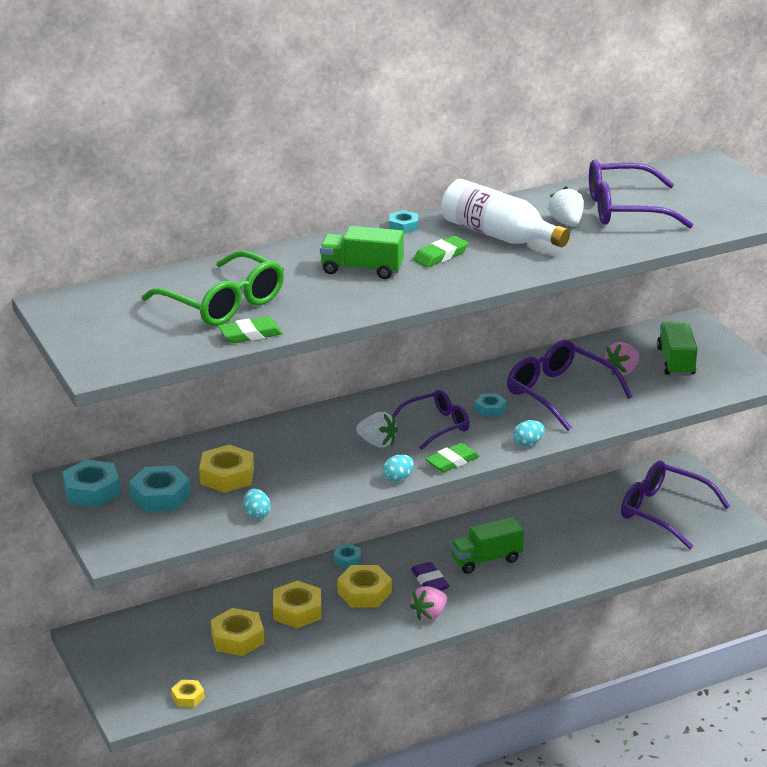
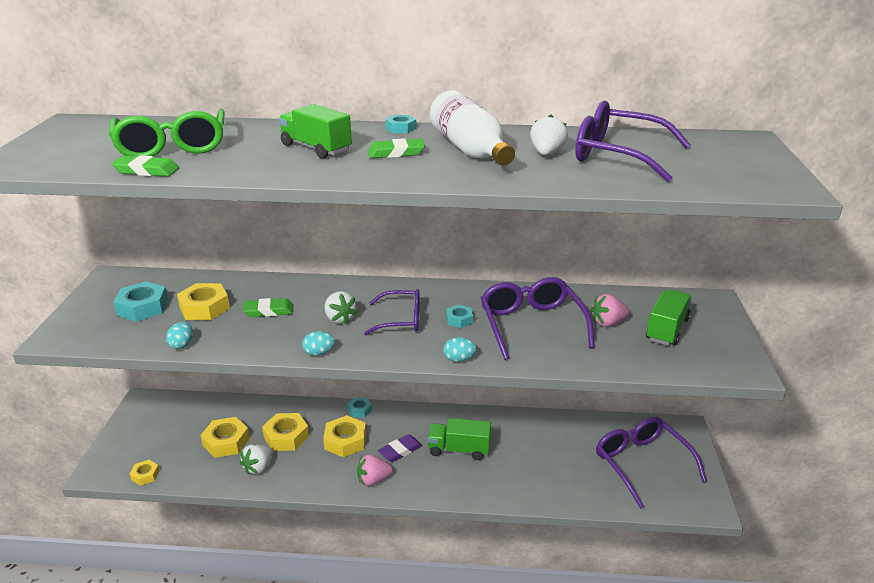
camera: 30 degrees right, 0 degrees up
(92, 490) = (109, 289): turquoise nut -> none
(301, 647) = (258, 467): none -> white strawberry
(429, 581) = (400, 451): purple eraser -> purple eraser turned 45 degrees clockwise
(452, 461) = (378, 353): green eraser -> green eraser (269, 311)

